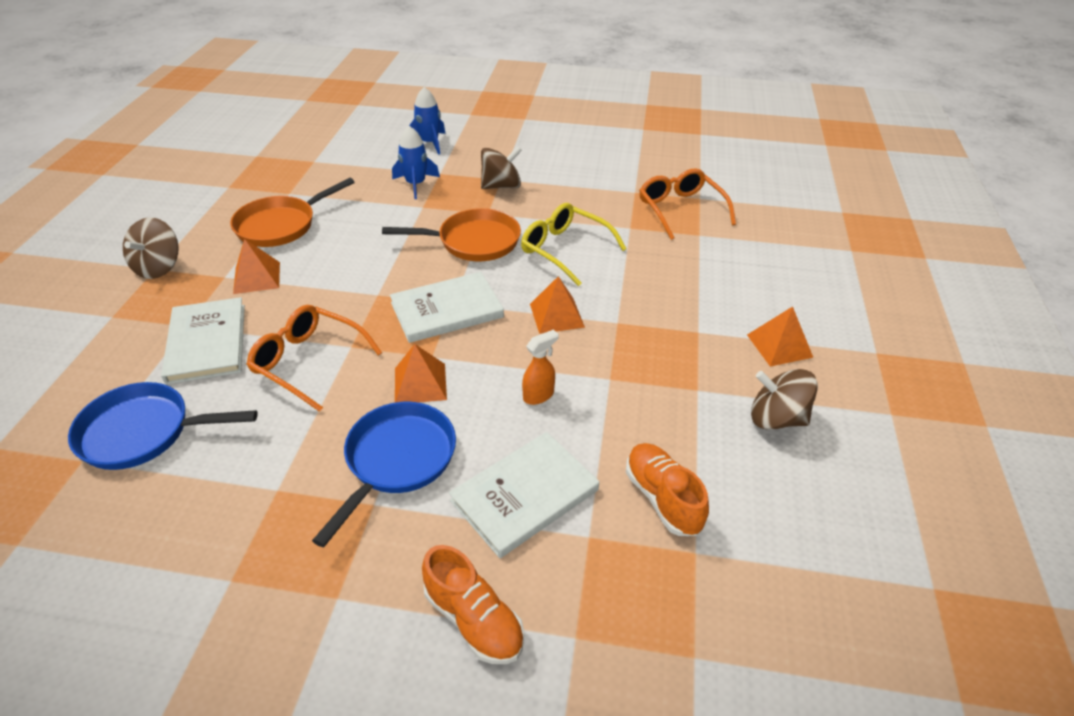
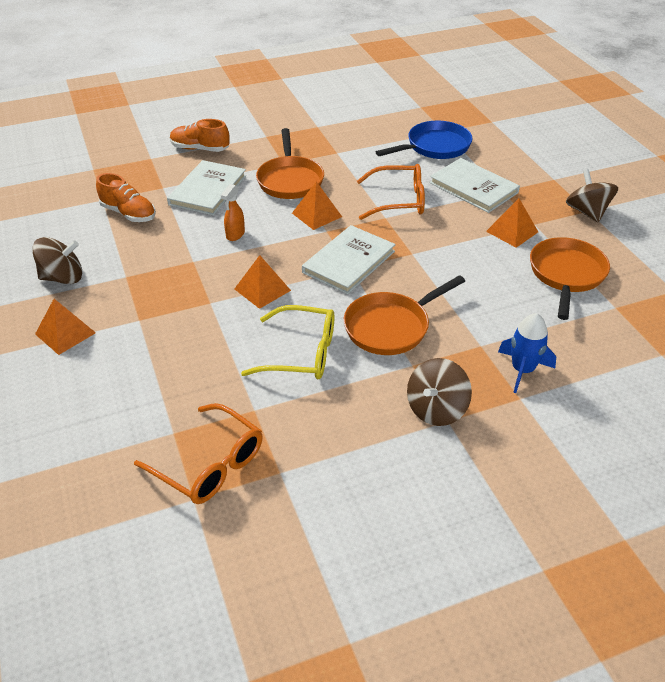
camera: 150 degrees right, 0 degrees up
(397, 460) = (290, 180): blue pan -> orange pan
(429, 143) = (593, 444): blue rocket -> none

